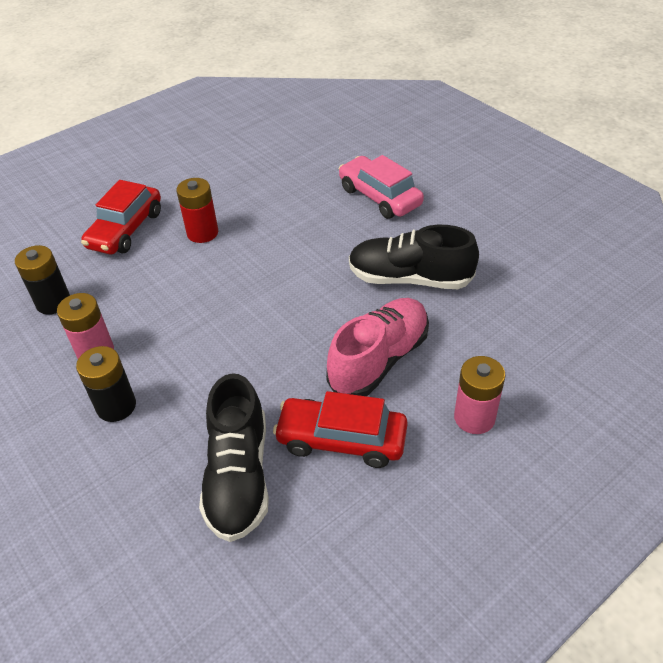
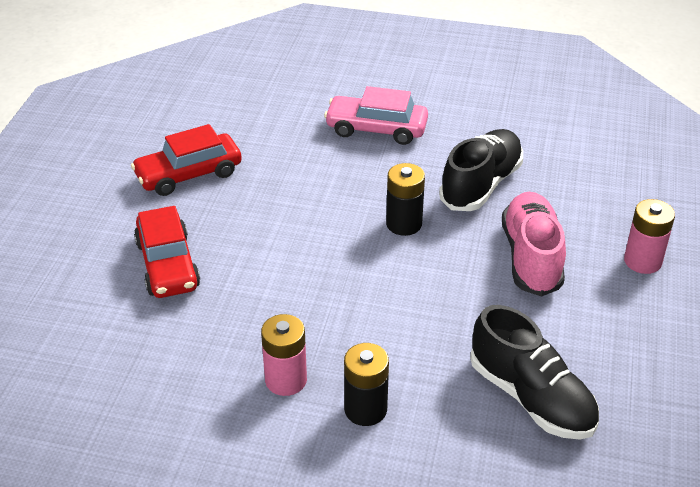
camera: 40 degrees left, 5 degrees down
(53, 302) = (183, 363): black battery -> black battery (404, 224)
(202, 233) = (252, 232): red battery -> none
(341, 440) = (573, 328): red car -> red car (189, 174)
(409, 278) = (481, 185): black shoe -> black shoe turned 150 degrees clockwise

